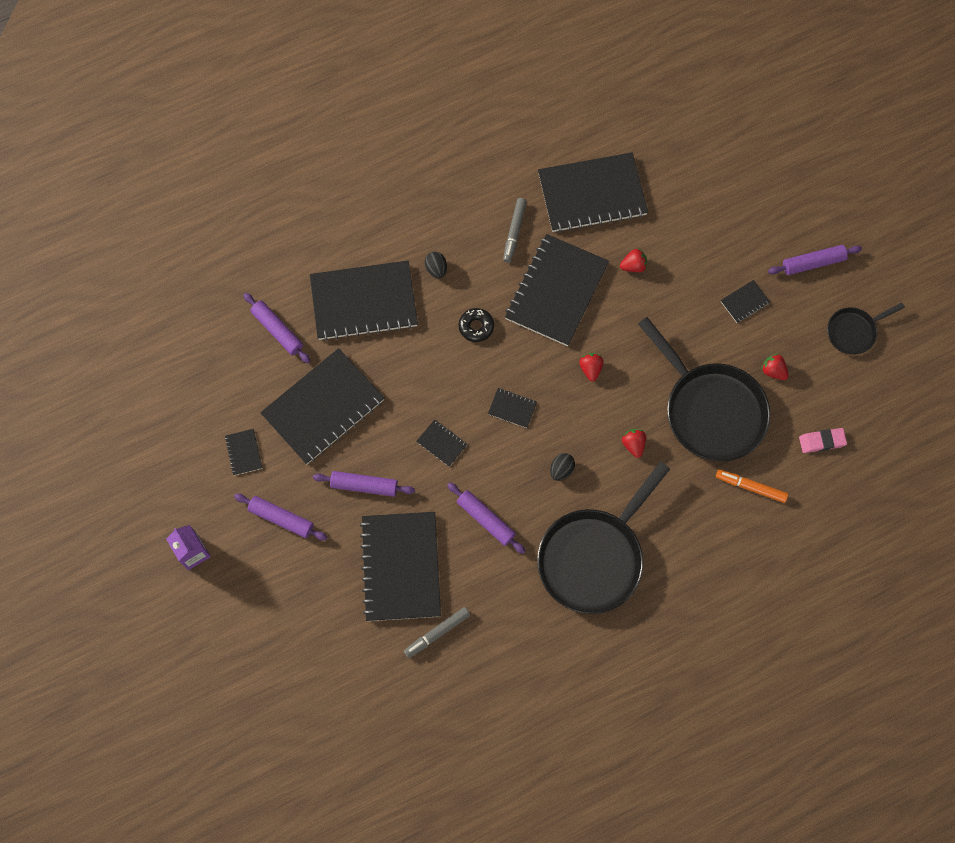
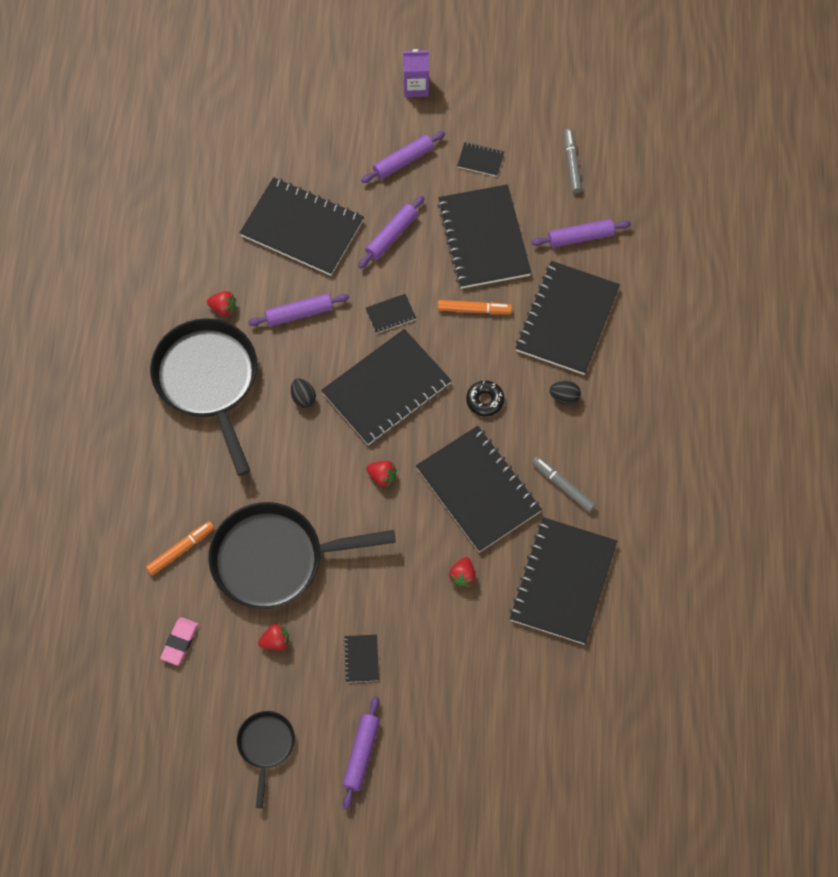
camera: 120 degrees right, 5 degrees down
(397, 379) = (474, 309): none -> orange marker
(437, 633) = (228, 227): grey marker -> grey marker (571, 164)
(512, 408) = (386, 388): black notebook -> black notebook, size x2.44
(633, 444) = (286, 471): red strawberry -> red strawberry (223, 308)

